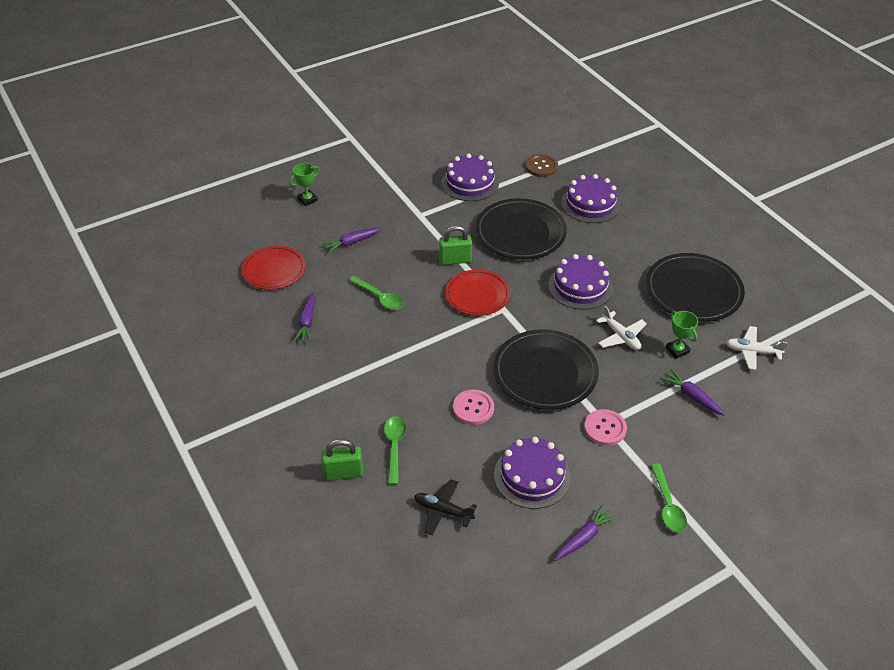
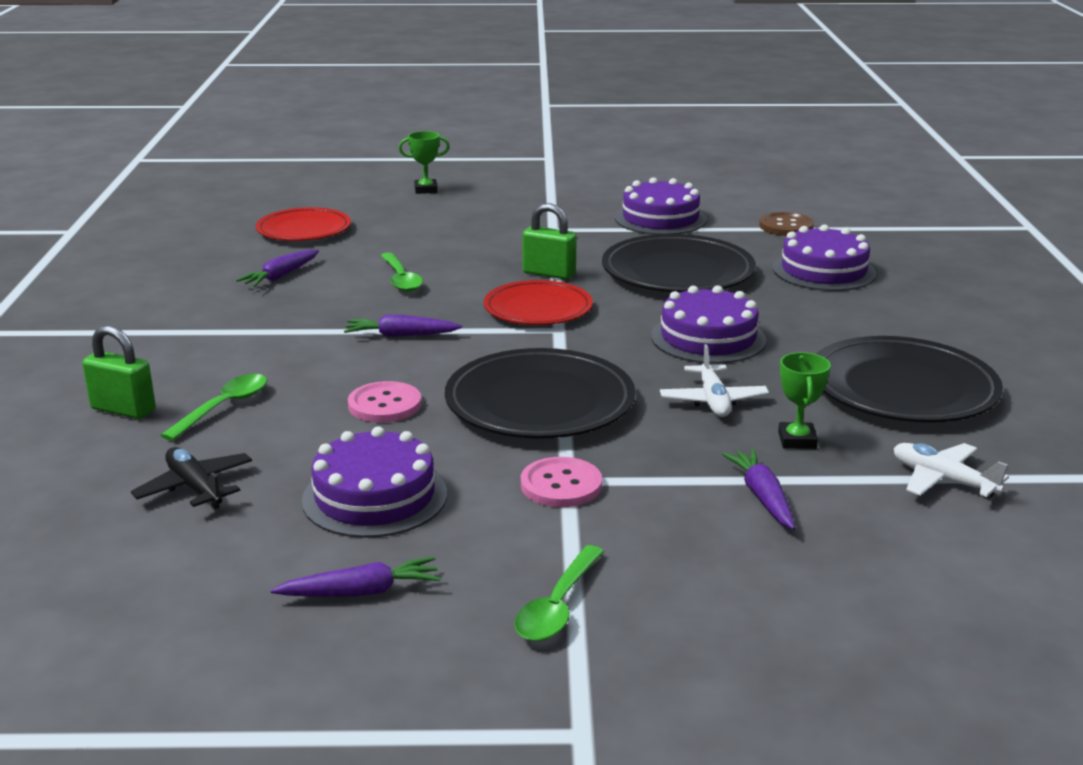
camera: 30 degrees right, 20 degrees down
(352, 242) = (431, 231): purple carrot -> purple carrot (401, 335)

